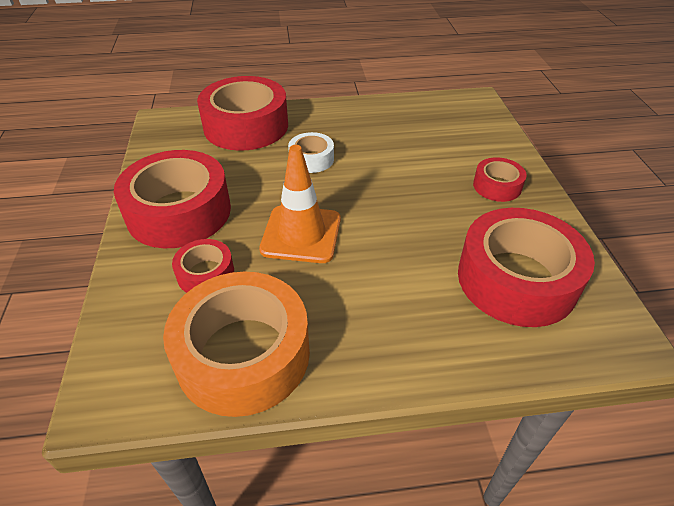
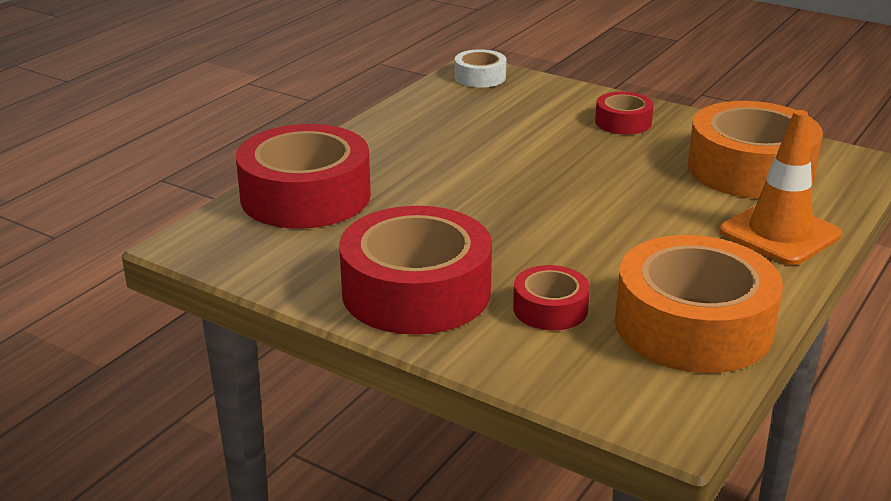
camera: 50 degrees left, 15 degrees down
(301, 234) = (559, 237): orange traffic cone -> orange traffic cone (779, 233)
(311, 159) = (439, 185): white tape -> white tape (480, 77)
(516, 279) = (750, 169): red tape -> orange tape

